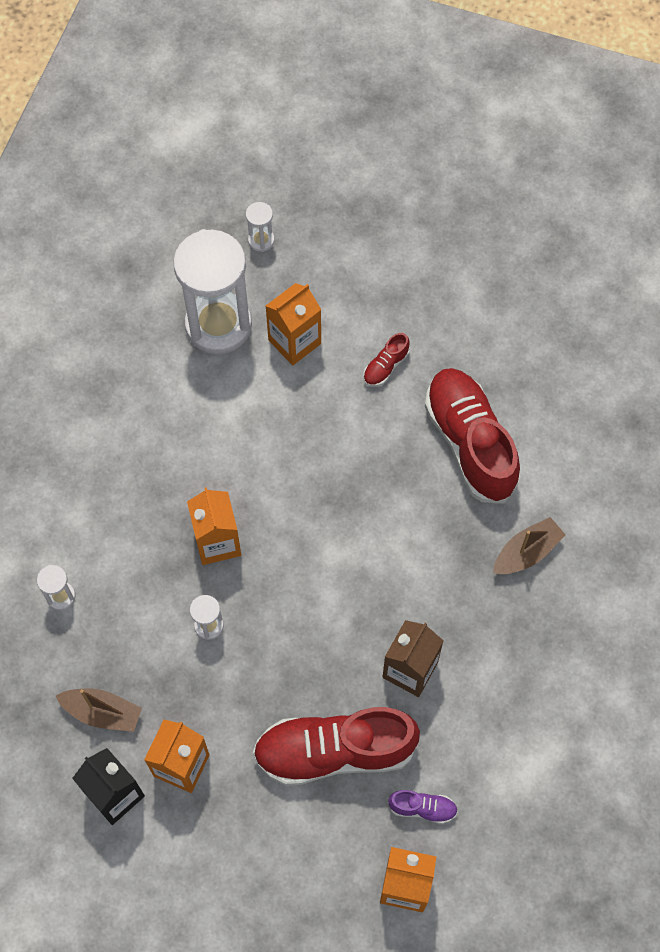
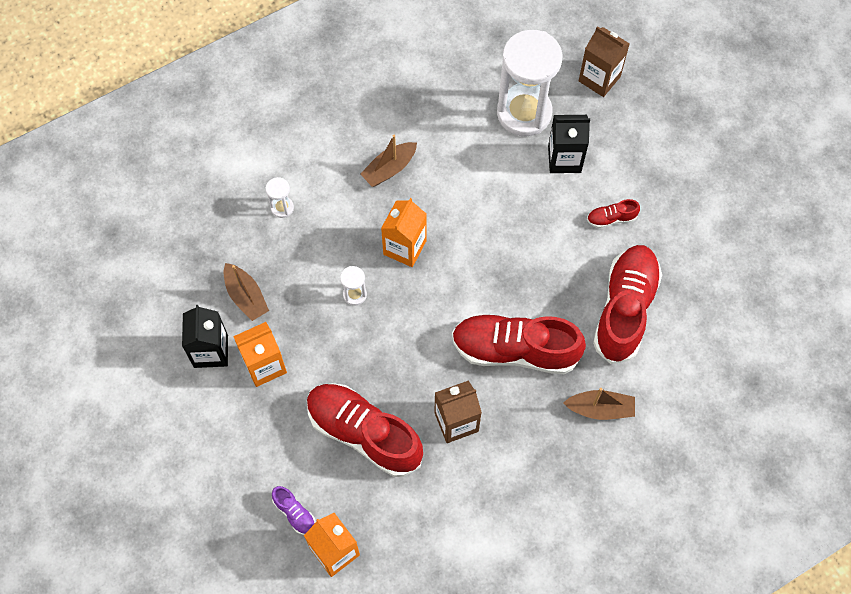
camera: 40 degrees right, 0 degrees up
(135, 476) = (389, 169): none -> brown boat
(261, 240) = (599, 79): white hourglass -> brown carton
(294, 342) = (564, 159): orange carton -> black carton
(405, 559) = (515, 350): none -> red shoe
(422, 808) = (388, 513): purple shoe -> purple shoe (295, 513)

